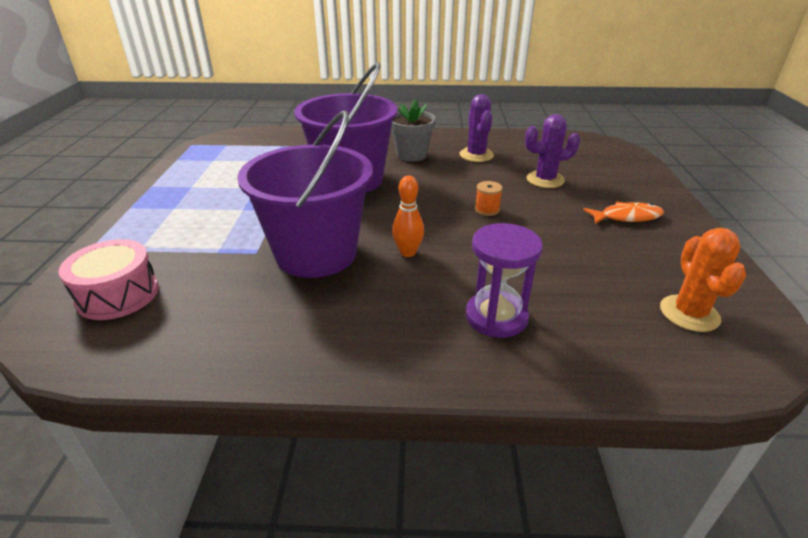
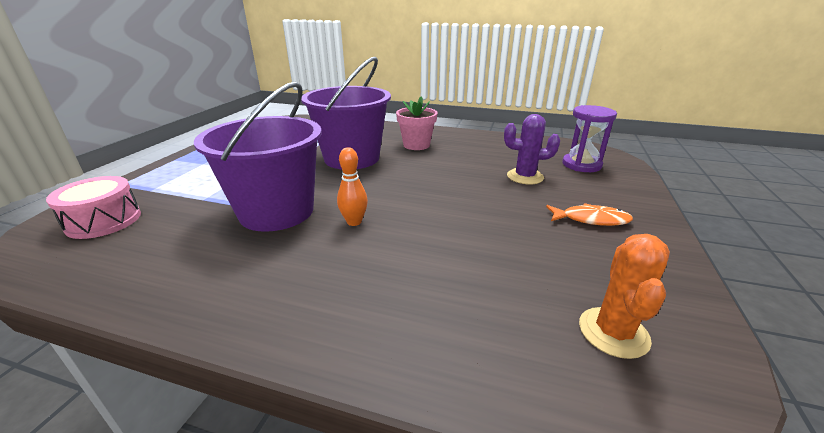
camera: 15 degrees right, 5 degrees down
(411, 155) = (416, 145): grey flower pot -> pink flower pot
(476, 155) = (473, 150): purple cactus -> none
(487, 210) = (452, 195): orange spool -> none
(496, 317) = (393, 295): purple hourglass -> purple hourglass (581, 165)

